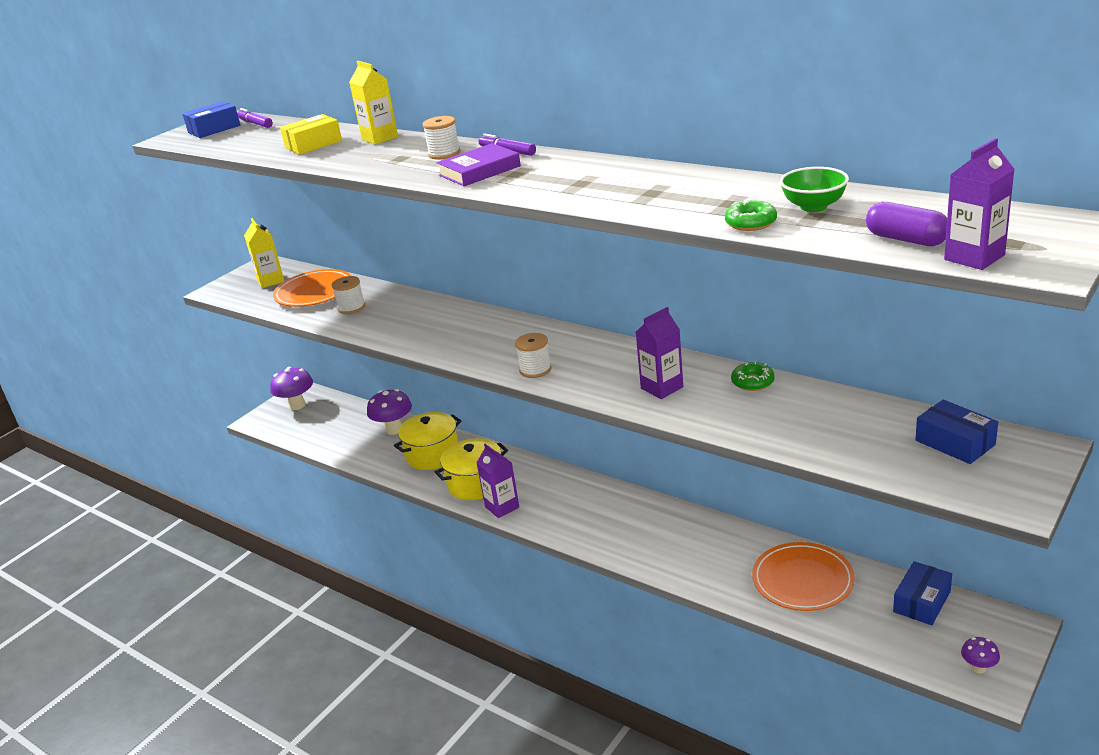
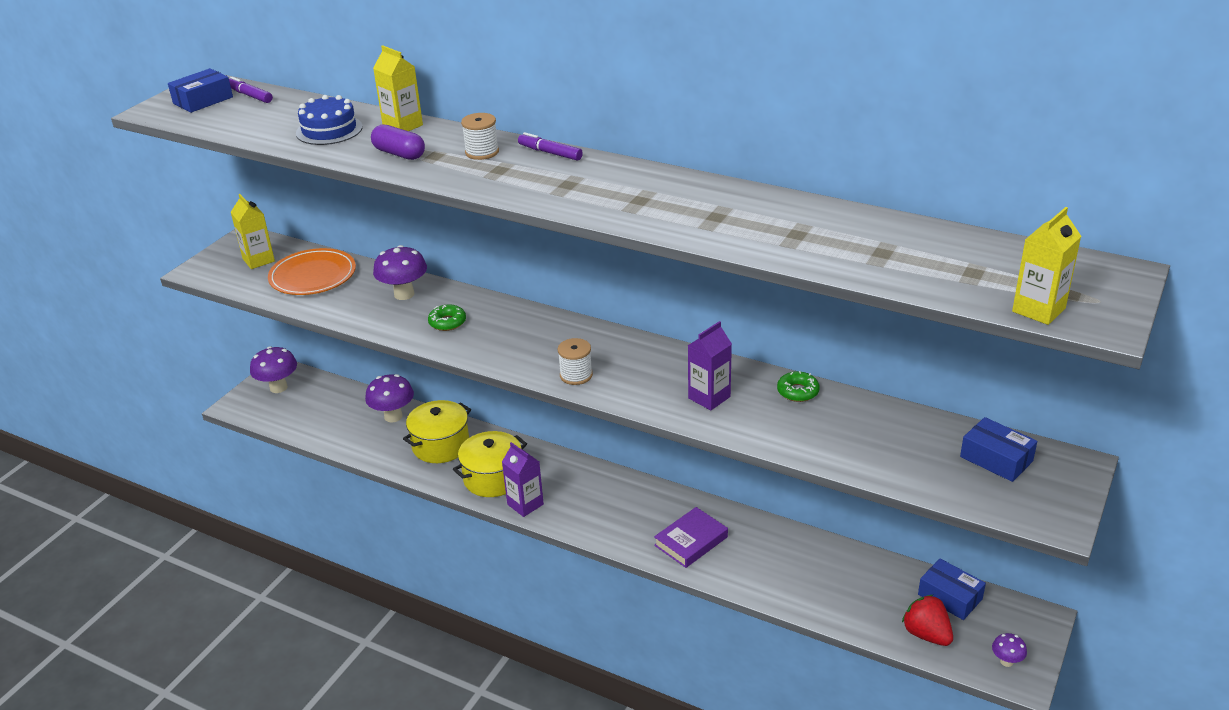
camera: 10 degrees left, 5 degrees up
(313, 144) = (329, 130): yellow box -> blue cake
(351, 308) = (360, 296): white spool -> none
(391, 305) = (404, 294): none -> purple mushroom
(479, 171) = (527, 178): purple book -> purple book (691, 541)
(750, 223) = (823, 260): green donut -> green donut (447, 322)
(802, 580) = (836, 577): orange plate -> none
(813, 206) = (879, 242): green bowl -> none
(892, 638) = (926, 634): none -> red strawberry
(906, 239) = (973, 286): purple capsule -> purple capsule (399, 154)
(922, 602) = (950, 597): blue box -> blue box turned 75 degrees counterclockwise
(974, 257) = (1038, 310): purple carton -> yellow carton

